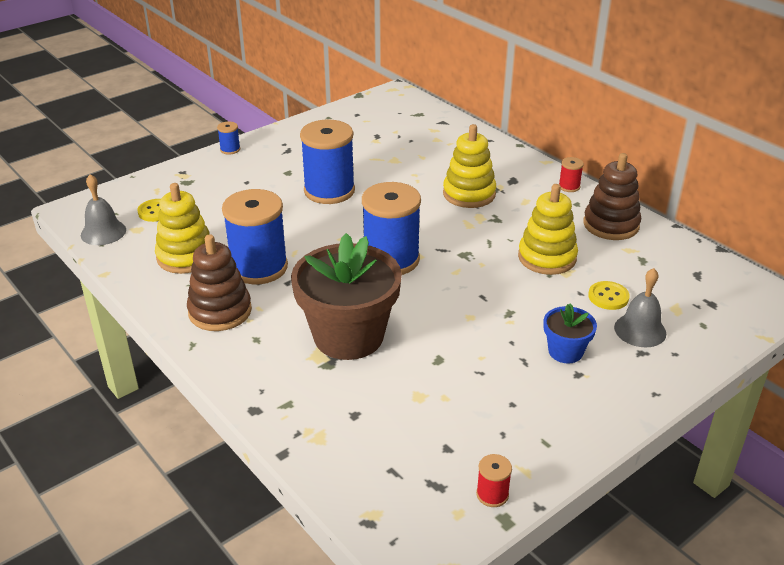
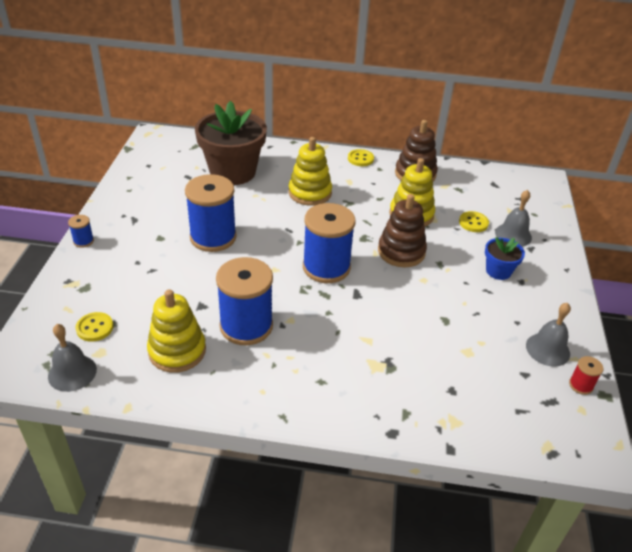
camera: 45 degrees left, 5 degrees up
(220, 311) = (266, 377): brown stacking toy -> brown stacking toy (401, 252)
(348, 336) = (375, 339): brown flower pot -> brown flower pot (233, 172)
(507, 444) = (547, 349): none -> grey bell
(569, 186) = (360, 159): red spool -> yellow button

